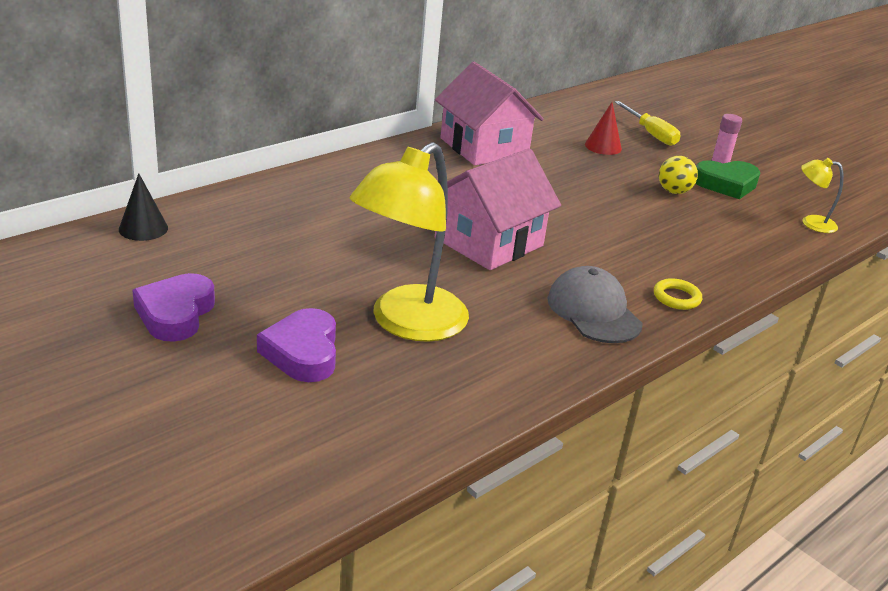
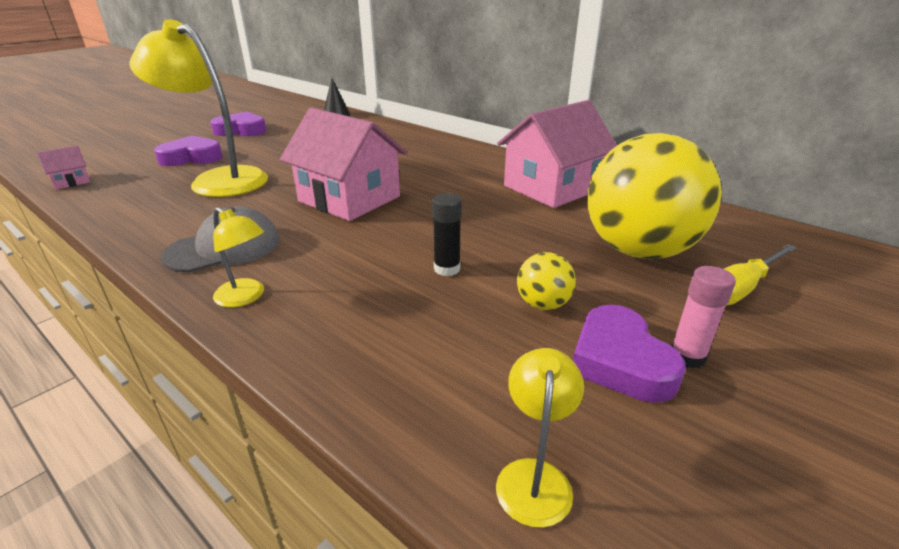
camera: 85 degrees right, 0 degrees up
(372, 456) = (71, 181): none -> pink house
(603, 146) = (638, 250): red cone -> yellow ball
(630, 214) = (447, 269): none -> black glue stick
(676, 298) = (246, 297): yellow ring -> yellow lamp
(726, 184) = (620, 361): green heart -> purple heart

